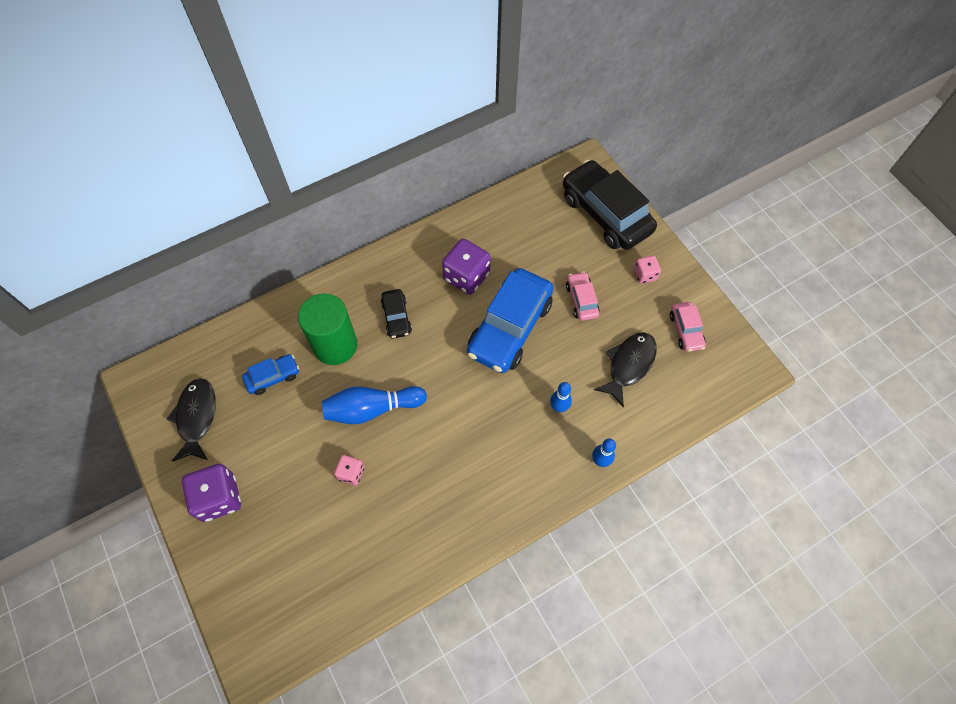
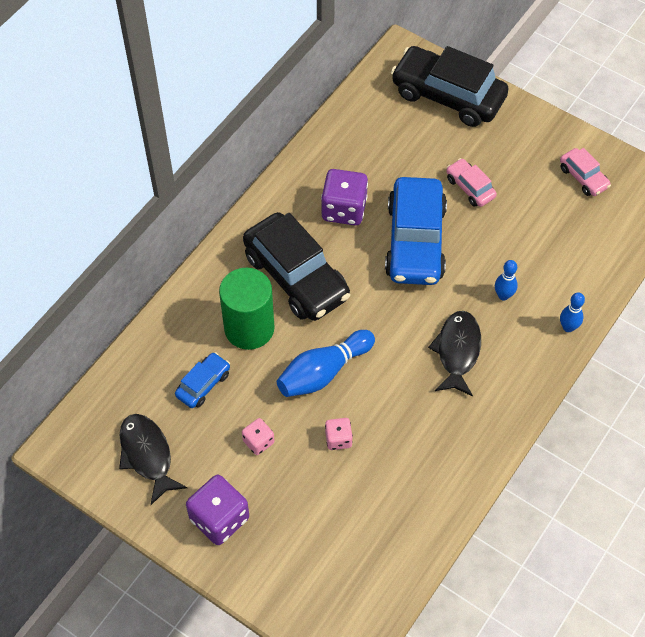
camera: 25 degrees left, 5 degrees down
(396, 317) = (296, 276): black car -> black car, size x2.10
(628, 365) = (547, 230): black fish -> black fish (457, 351)
(645, 275) = (517, 140): pink dice -> pink dice (258, 442)

